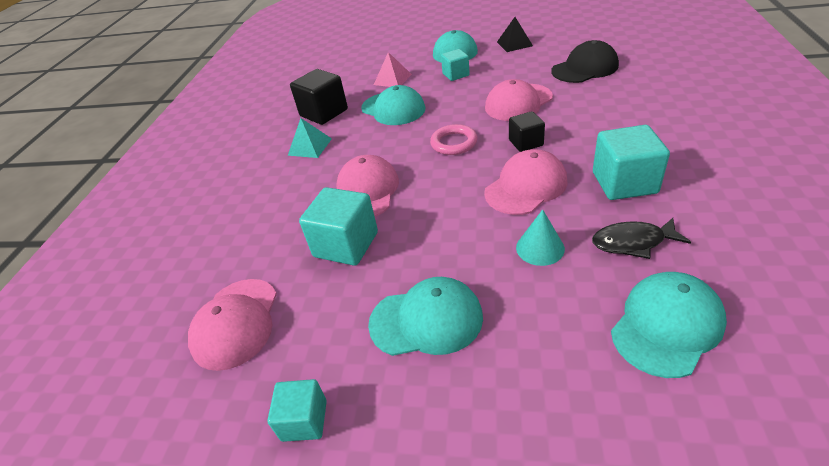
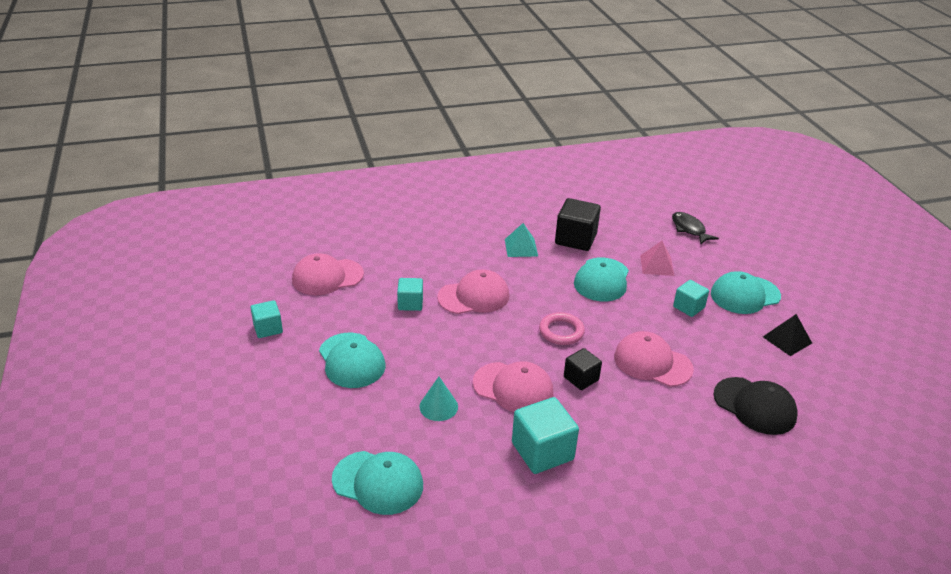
camera: 60 degrees right, 5 degrees down
(346, 244) = (410, 303): turquoise cube -> turquoise cube, size x0.60
(633, 242) = (462, 460): black fish -> black fish (689, 229)

